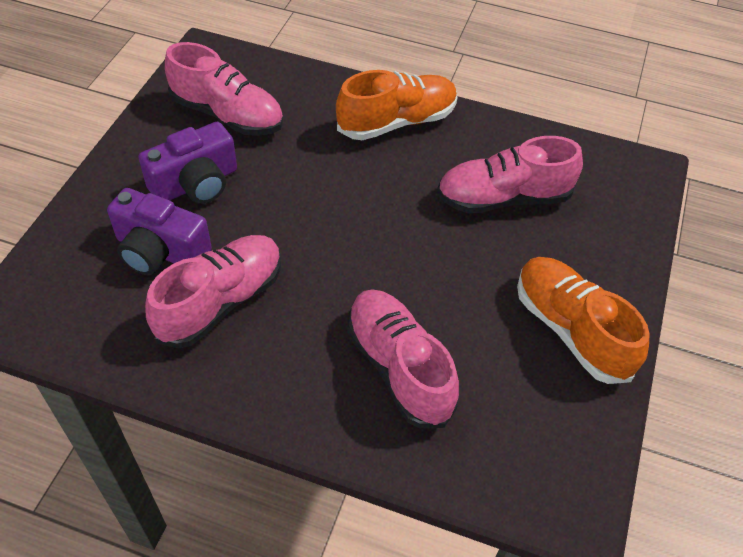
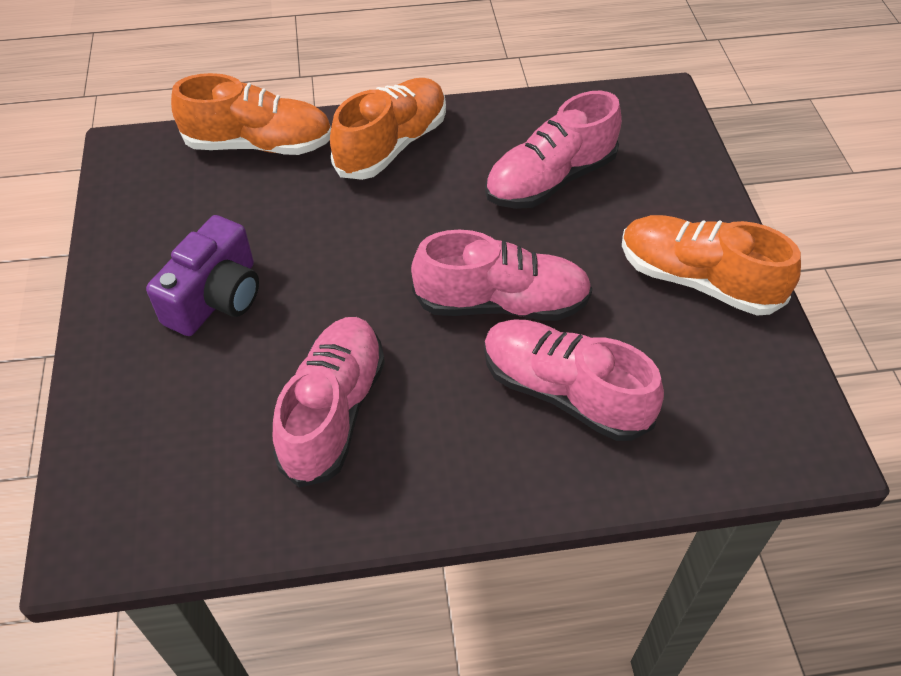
camera: 25 degrees left, 0 degrees up
(160, 251) = (226, 388): purple camera -> none
(227, 115) = (200, 208): pink shoe -> pink shoe (501, 303)
(299, 84) = (259, 145): none -> orange shoe

